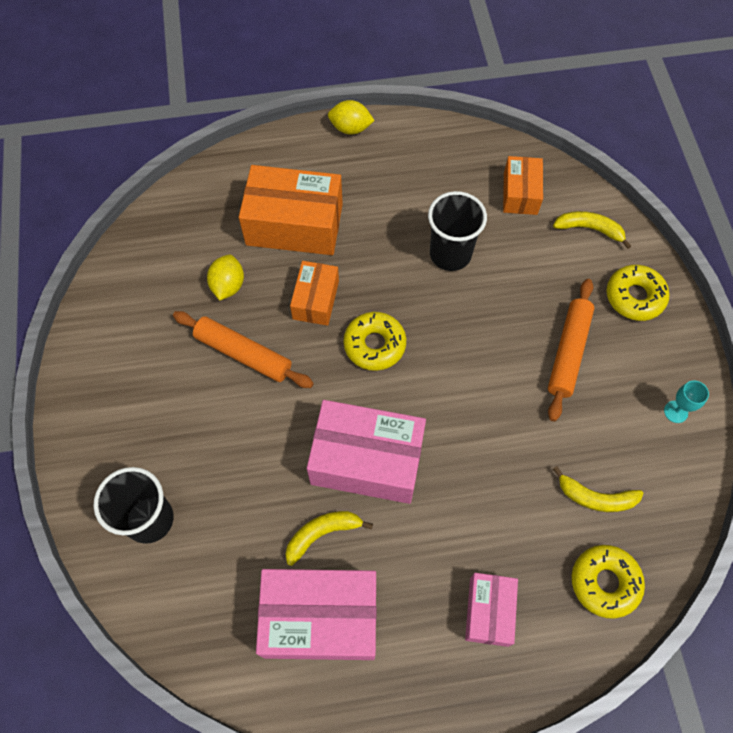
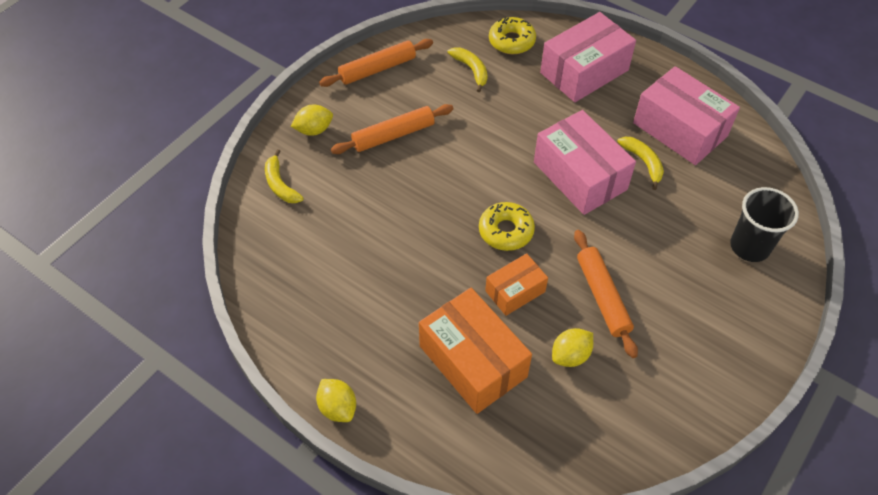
camera: 135 degrees left, 10 degrees down
(322, 534) = (643, 162): yellow banana -> yellow banana turned 135 degrees counterclockwise
(450, 254) = (388, 244): black cup -> none
(489, 611) = (584, 71): pink box -> pink box, size x1.78
(520, 193) = (288, 243): orange box -> none
(634, 297) = (314, 130): yellow donut -> yellow lemon
(675, 411) = (377, 69): turquoise goblet -> orange rolling pin

